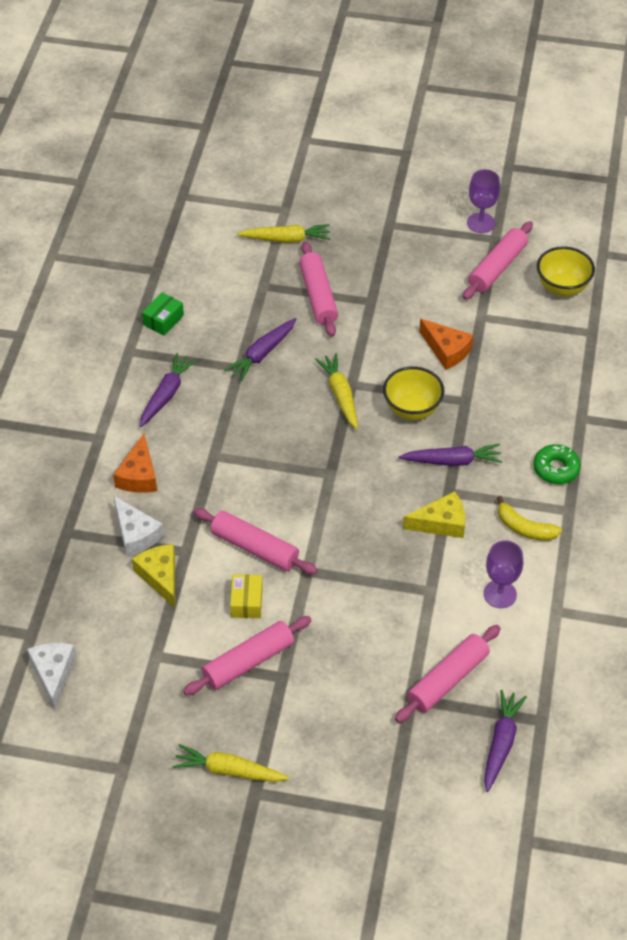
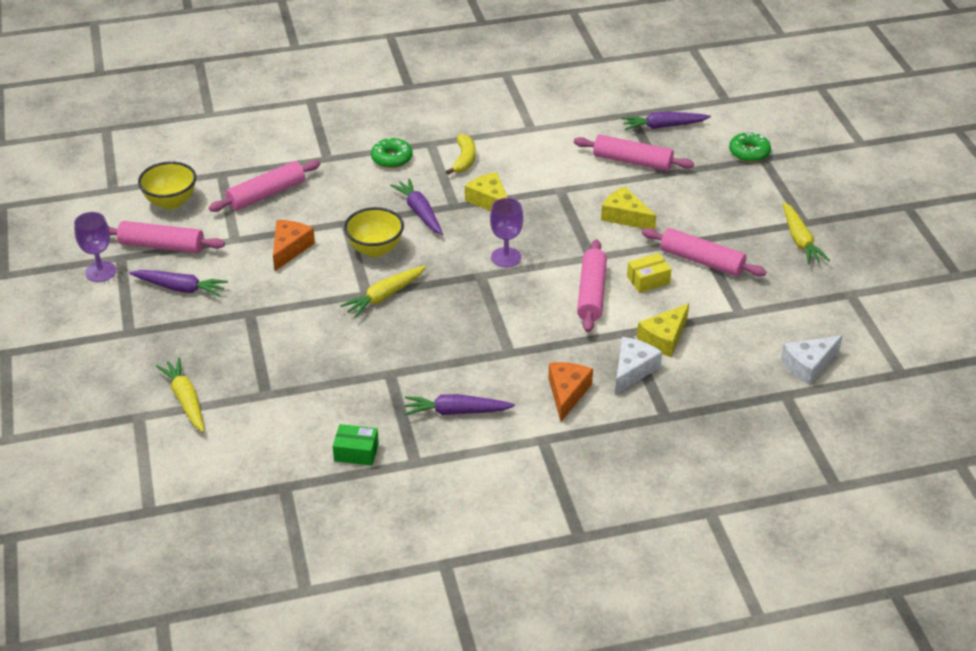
camera: 115 degrees left, 10 degrees down
(139, 475) = (567, 393): orange cheese -> orange cheese turned 60 degrees counterclockwise
(262, 354) = (362, 363): purple carrot -> purple carrot (180, 288)
(318, 296) = (260, 350): pink rolling pin -> pink rolling pin (266, 194)
(355, 628) = (625, 216): none -> yellow cheese
(407, 807) = (749, 152): none -> green donut
(500, 594) = (536, 156): purple goblet -> purple goblet (506, 257)

